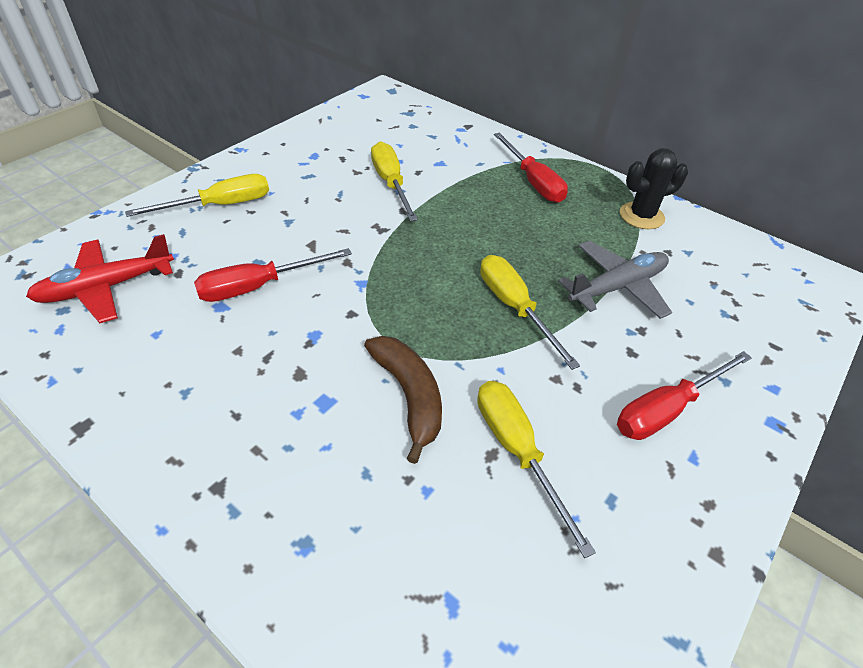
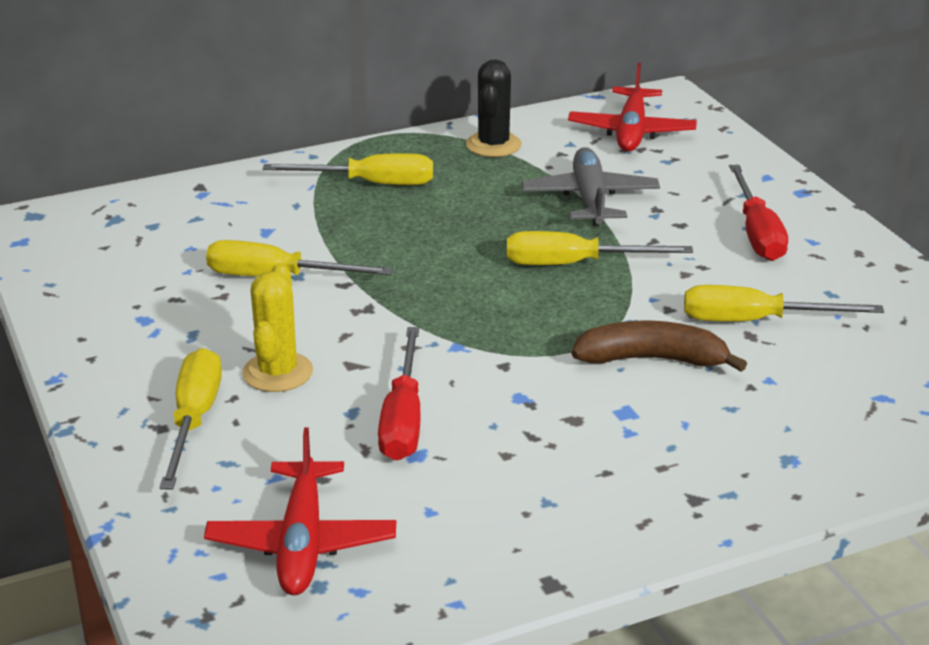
camera: 60 degrees left, 15 degrees down
(285, 218) = (277, 372): none -> yellow cactus
(533, 182) = (370, 184): red screwdriver -> yellow screwdriver
(746, 278) = (631, 132): none -> red plane

